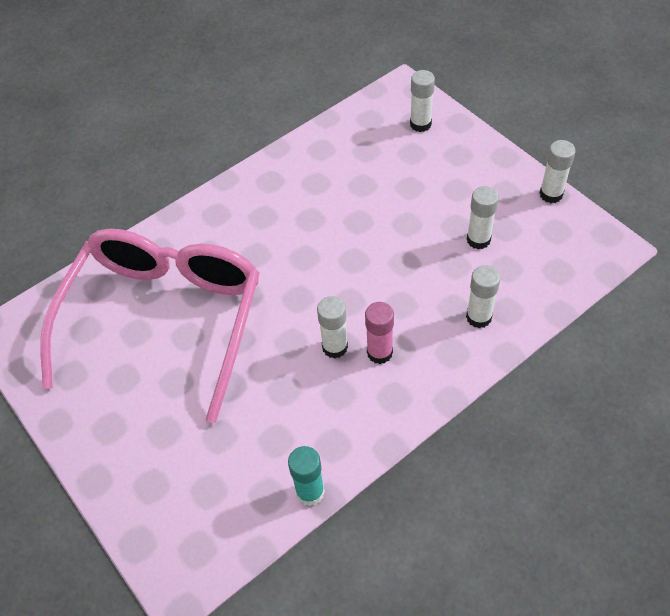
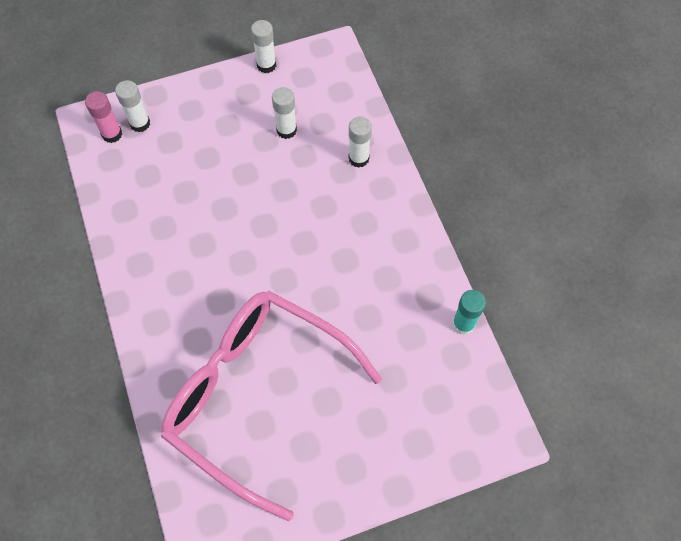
camera: 75 degrees left, 10 degrees up
(335, 347) = (343, 267): white glue stick -> none
(379, 352) = (362, 237): pink glue stick -> pink glue stick (112, 134)

